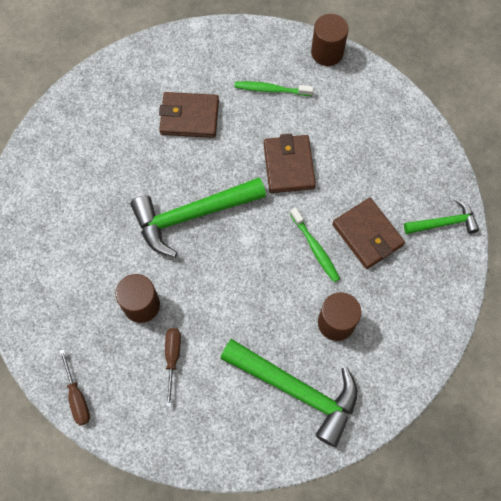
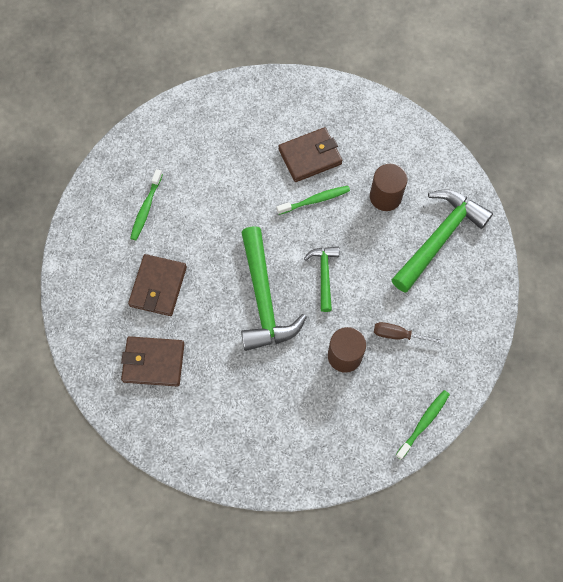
camera: 80 degrees left, 0 degrees up
(77, 397) = (423, 423): brown screwdriver -> green toothbrush
(289, 166) = (230, 207): brown wallet -> brown wallet (153, 362)
(327, 52) = (118, 153): brown cylinder -> none
(444, 223) = (310, 96): green hammer -> green hammer (324, 275)

